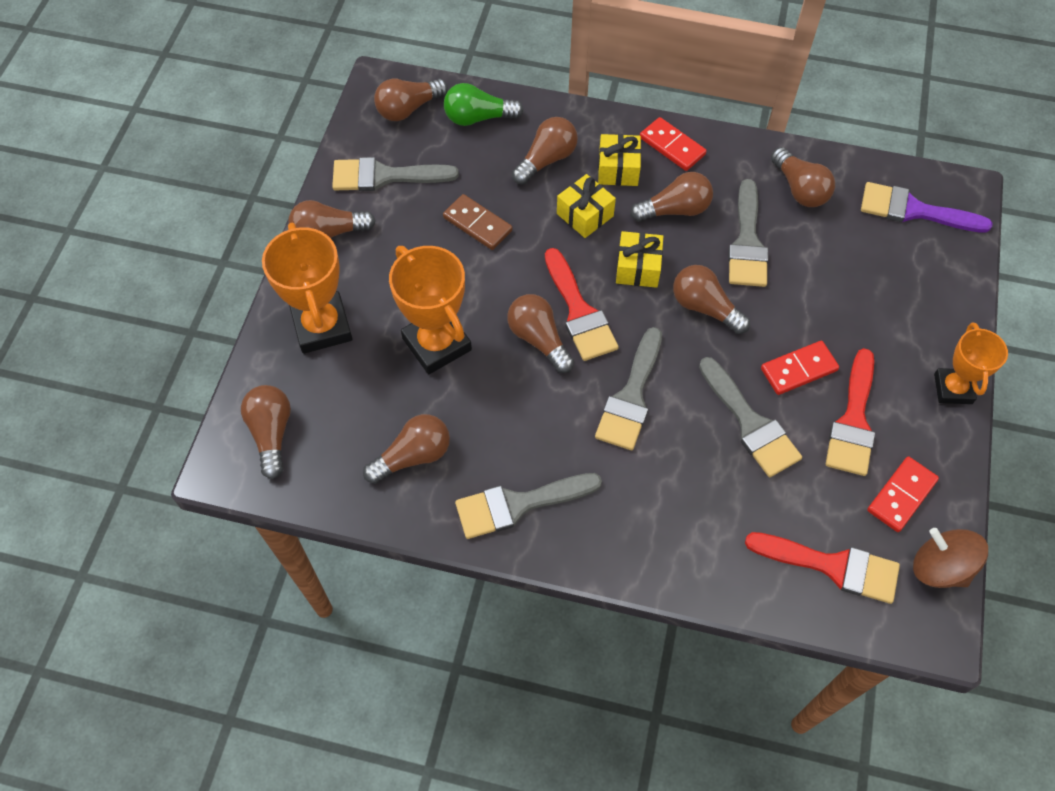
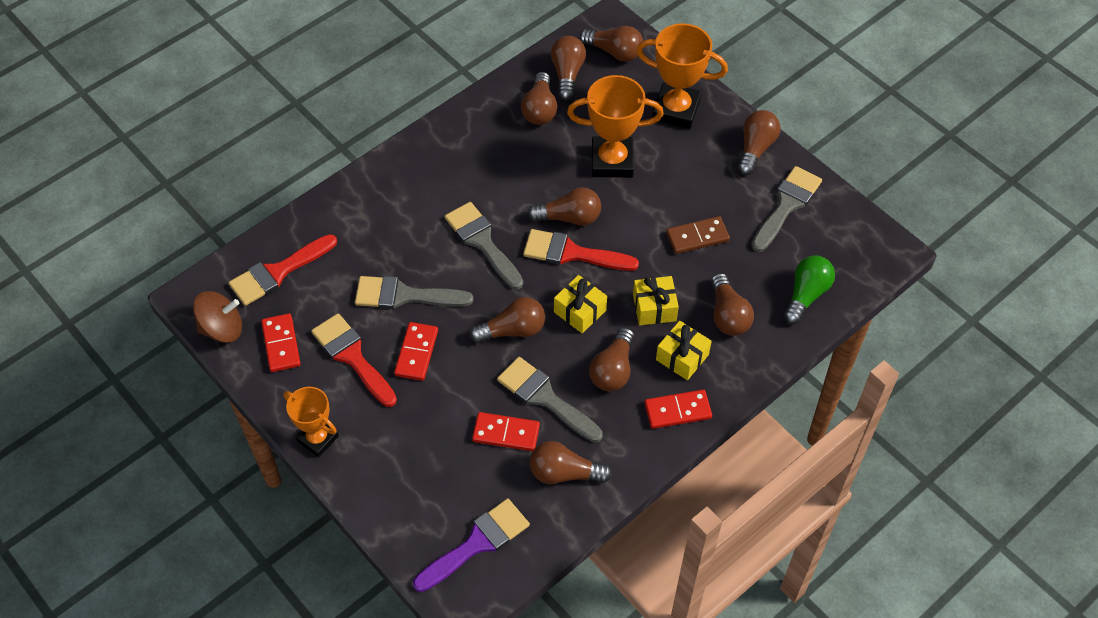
camera: 125 degrees right, 5 degrees down
(408, 109) = (849, 254): brown light bulb -> brown light bulb (567, 74)
(518, 505) = (462, 142): grey brush -> none
(806, 249) = (506, 433): none -> red domino

